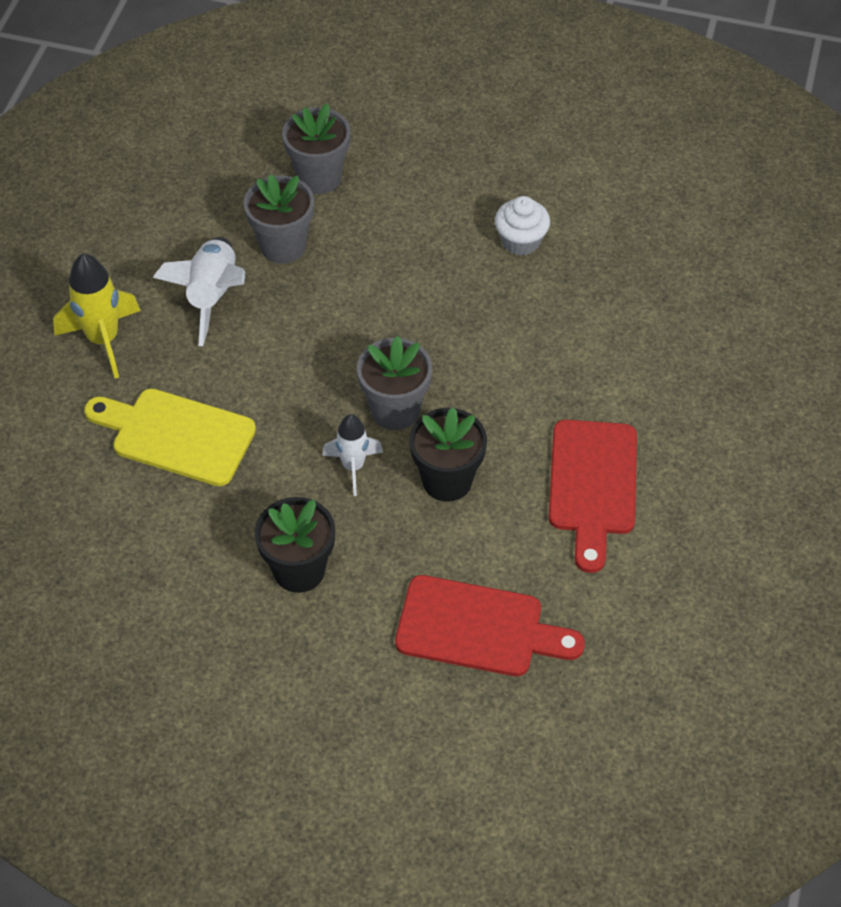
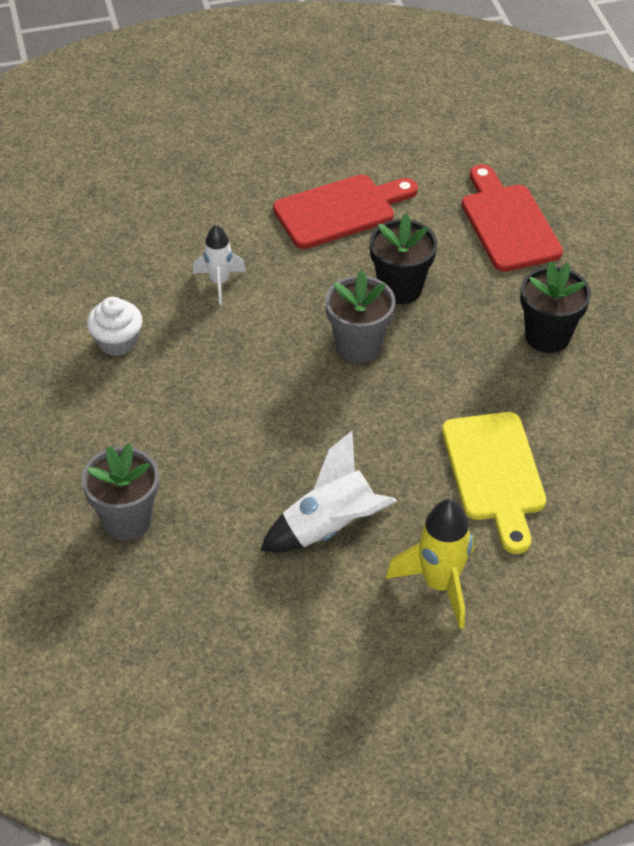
camera: 120 degrees left, 5 degrees down
(283, 246) = (233, 505): grey flower pot -> none
(353, 467) = (432, 347): white rocket -> white rocket (219, 282)

